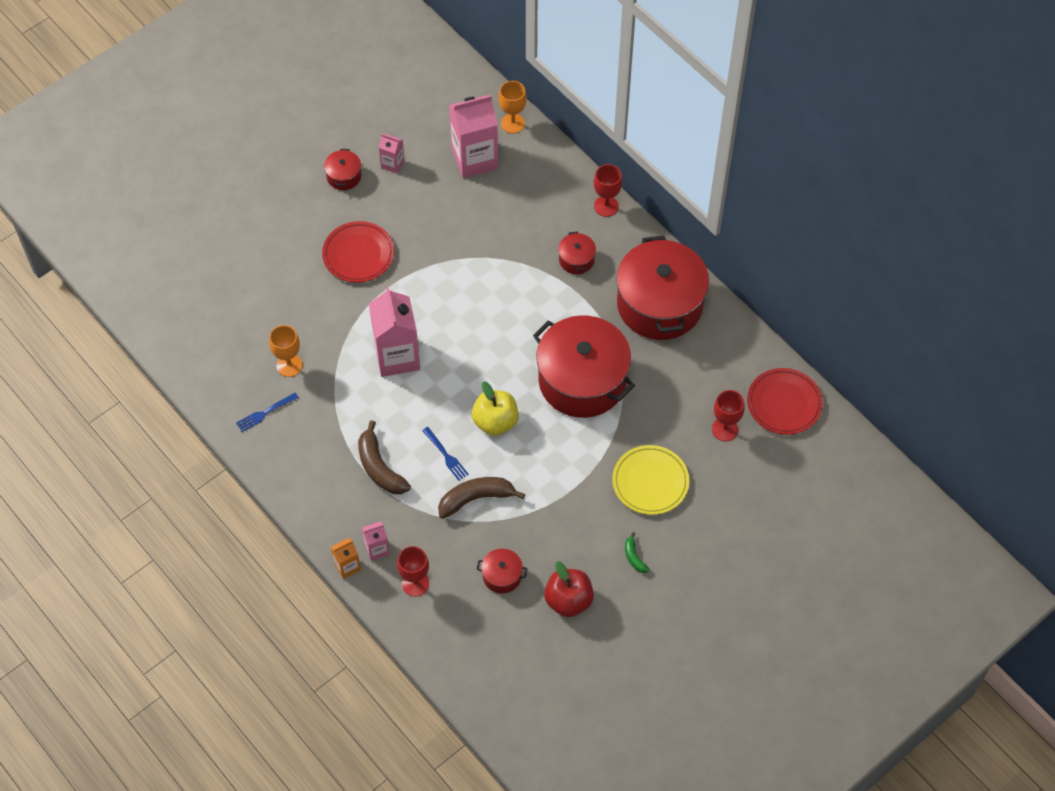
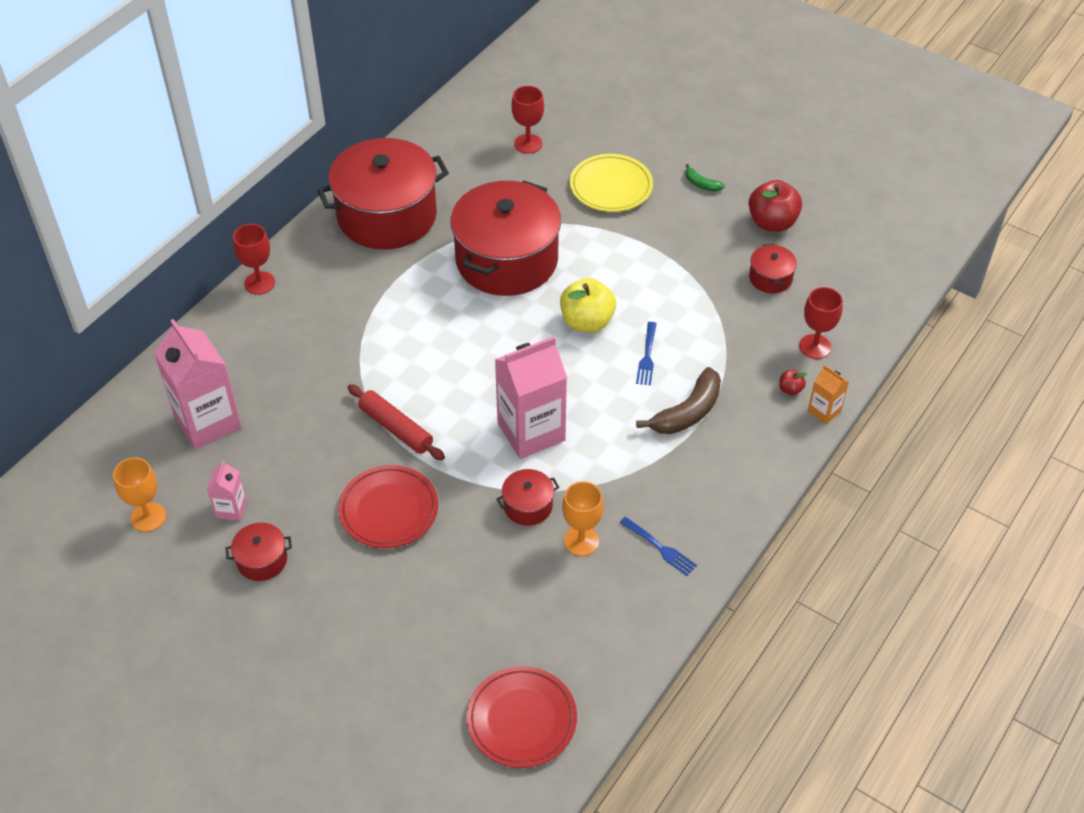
camera: 105 degrees left, 10 degrees down
(377, 549) = (790, 389): pink carton -> red apple
(430, 271) = (396, 428): none -> red rolling pin
(445, 455) = (647, 356): blue fork -> blue fork turned 150 degrees clockwise
(476, 498) = (690, 318): brown banana -> none
(512, 123) = (143, 396): orange goblet -> orange goblet (148, 517)
(576, 259) = (344, 295): red pot -> red pot (528, 506)
(634, 557) = (701, 184): green banana -> green banana turned 75 degrees clockwise
(784, 403) = (482, 108): red plate -> red plate (522, 719)

